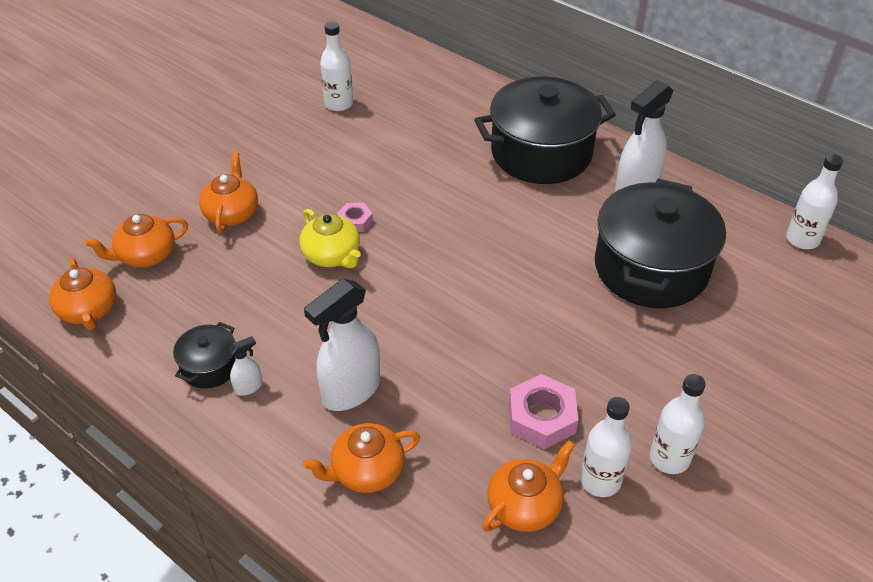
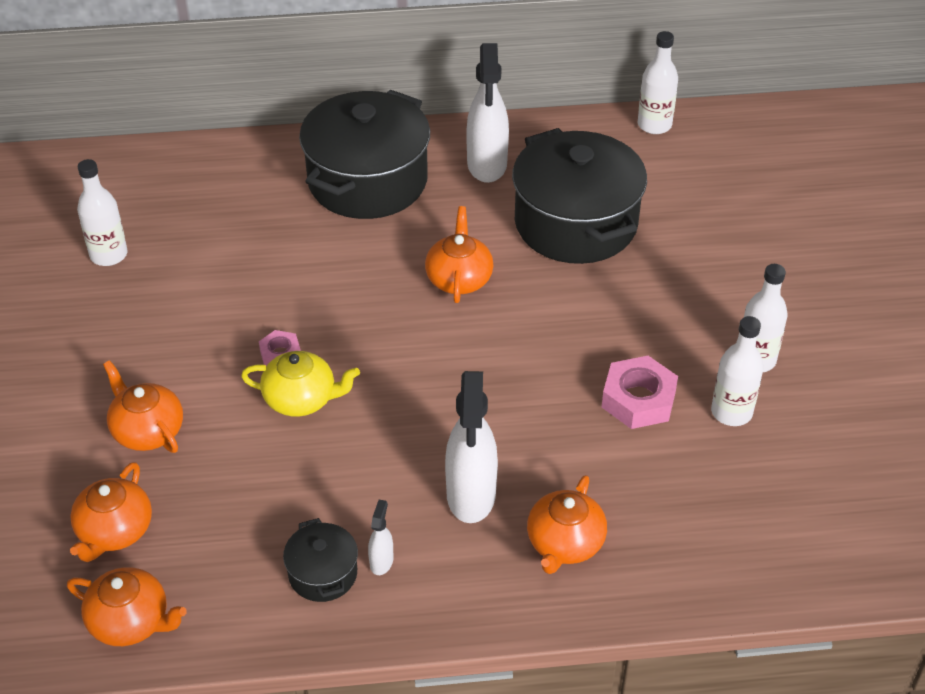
camera: 45 degrees left, 0 degrees up
(525, 506) = (705, 472): orange teapot -> orange teapot (459, 279)

